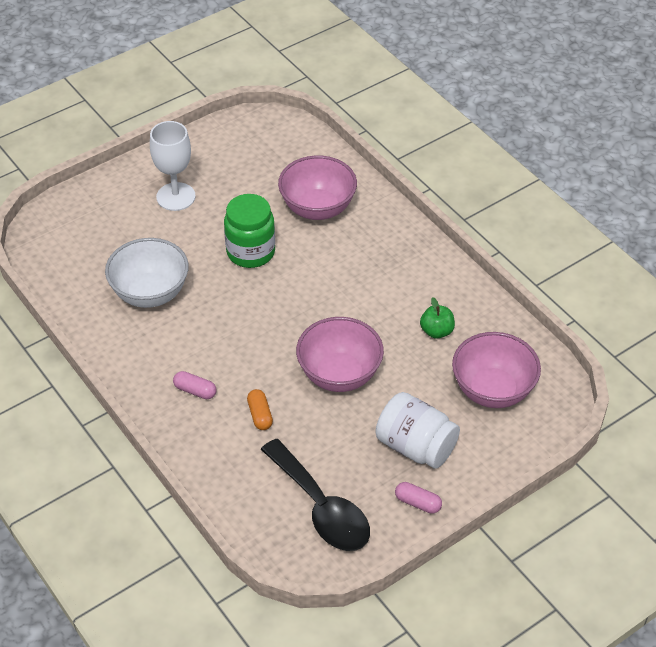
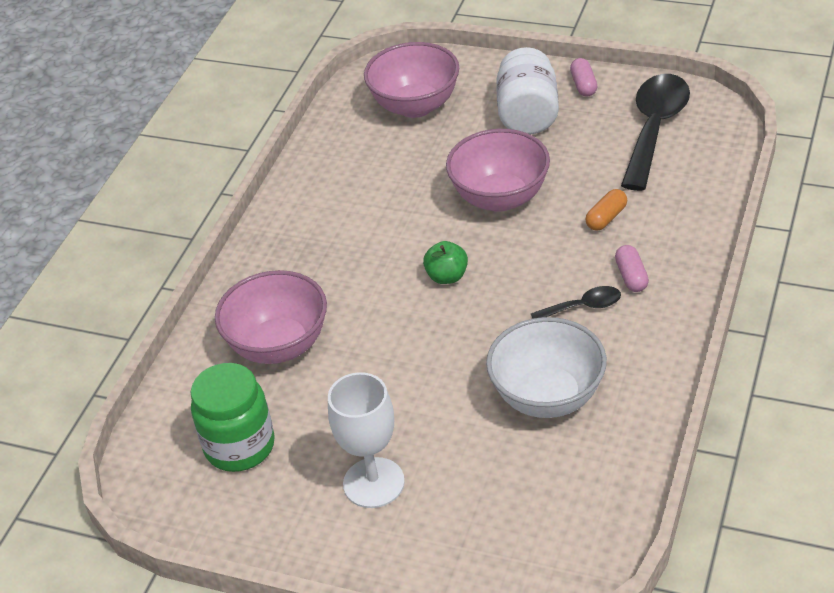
camera: 120 degrees left, 5 degrees down
(197, 351) = (583, 307): none -> black spoon
(250, 252) = (401, 356): green jar -> green jar (240, 446)
(436, 331) = (378, 169): green apple -> green apple (447, 276)

